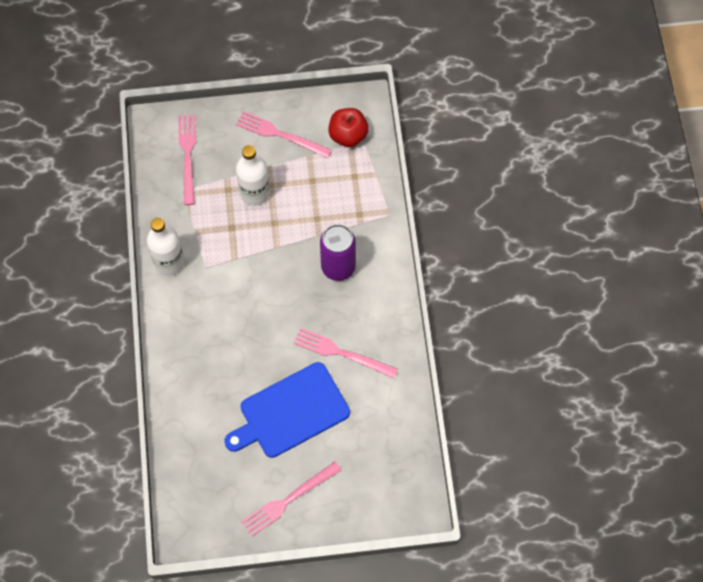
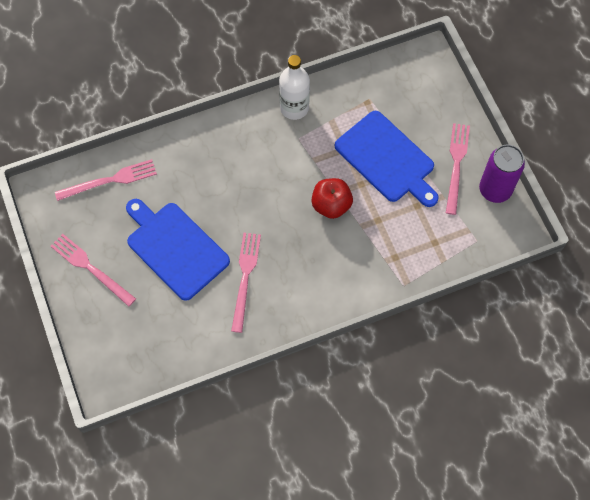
camera: 75 degrees right, 0 degrees up
(188, 156) = (406, 93): pink fork -> pink fork (110, 180)
(255, 193) = (387, 159): white bottle -> blue cutting board
(338, 267) = (333, 252): purple can -> purple can (495, 190)
(348, 135) = (477, 225): red apple -> red apple (331, 205)

